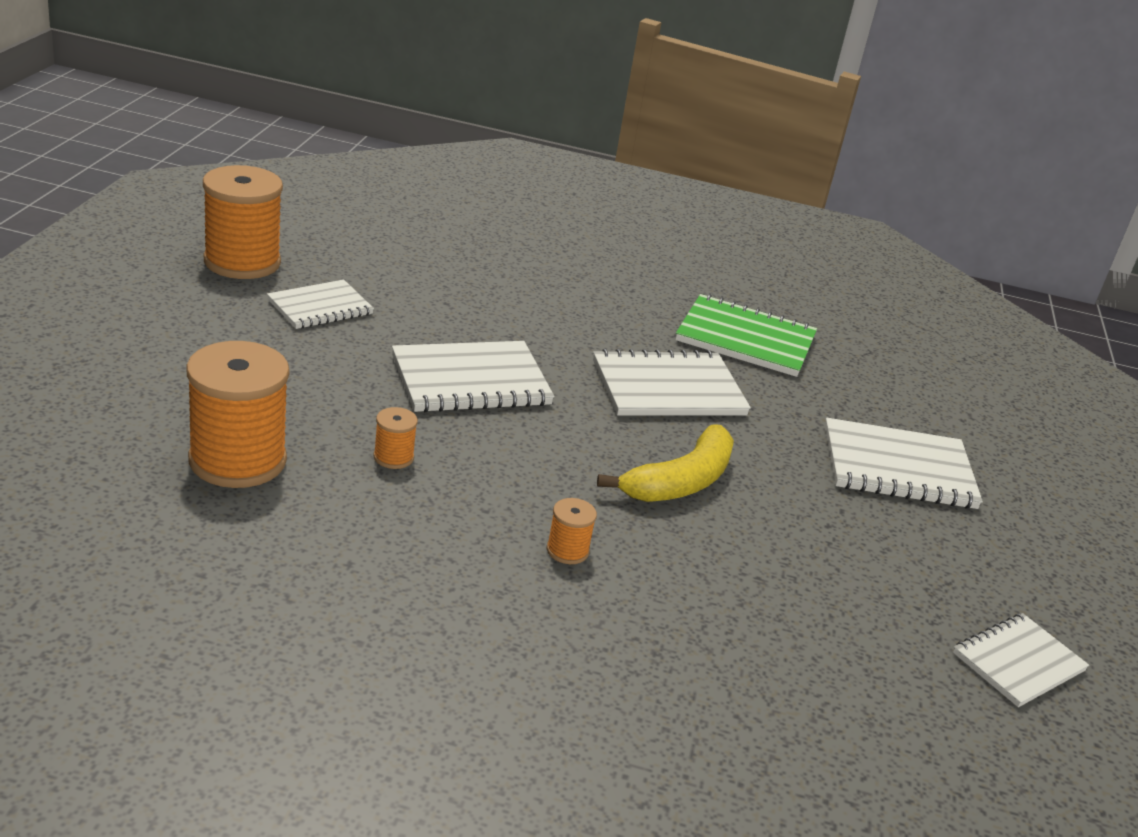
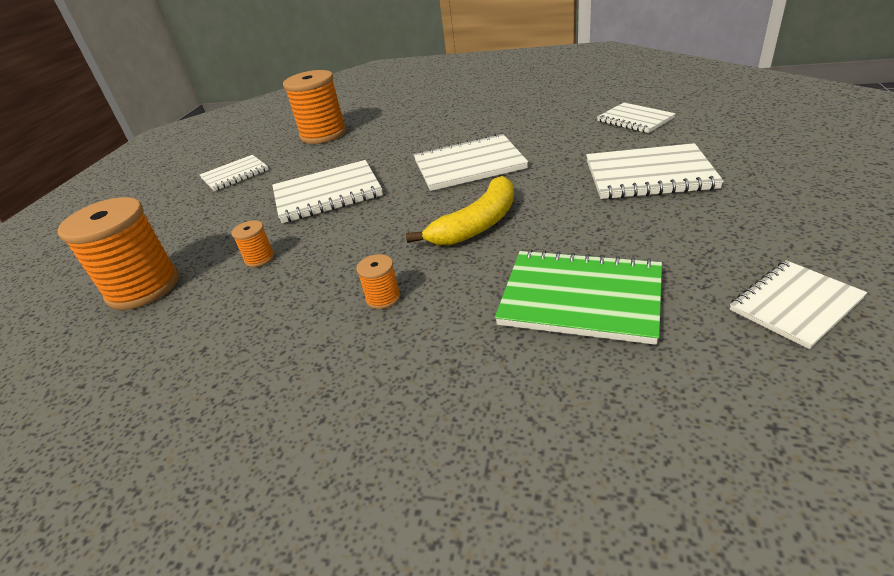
camera: 10 degrees right, 5 degrees up
(242, 262) = (193, 161): orange spool -> orange spool (323, 134)
(745, 339) = (524, 123): green notebook -> green notebook (580, 298)
(894, 378) = (635, 120): none -> white notebook

